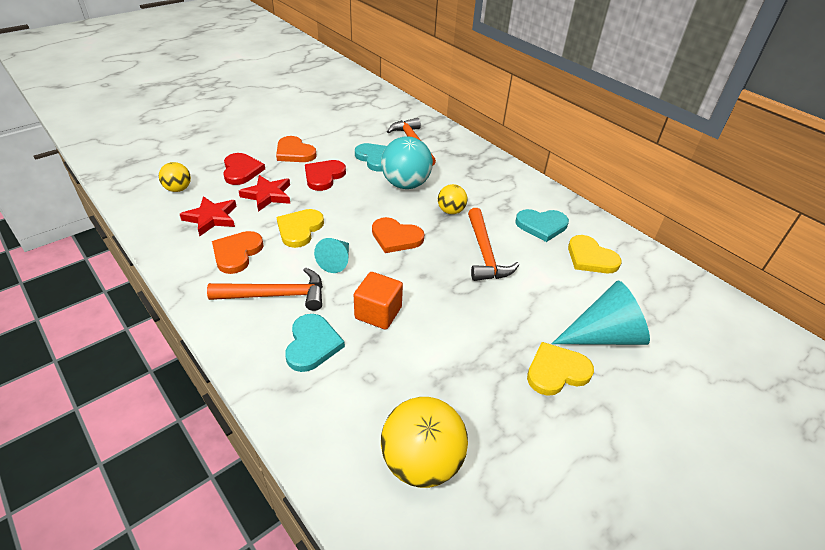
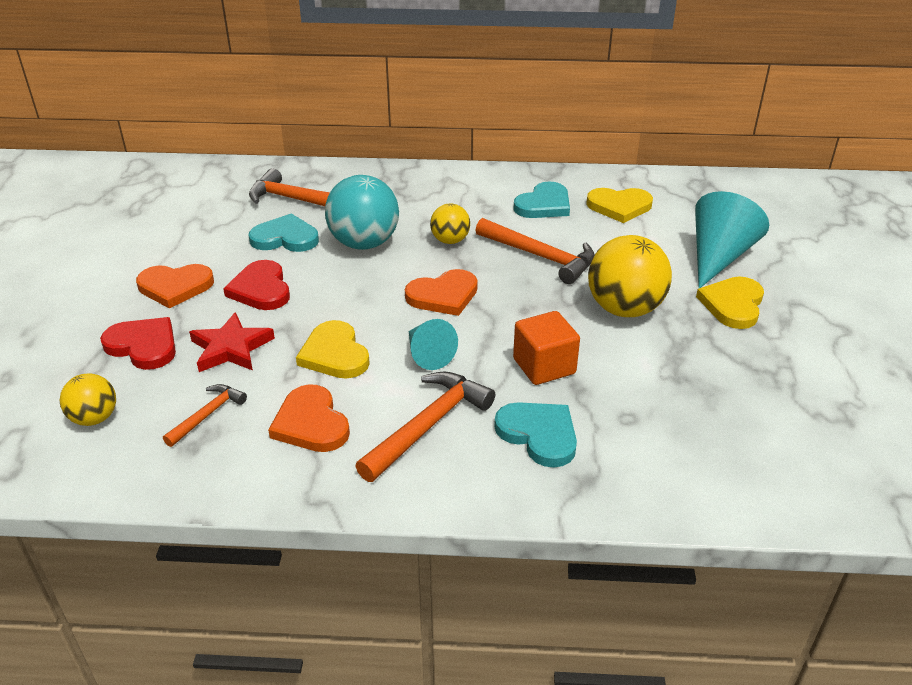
camera: 45 degrees left, 5 degrees down
(211, 218) = (207, 415): red star -> orange hammer
(421, 462) = (762, 438): yellow ball -> yellow ball (624, 309)

